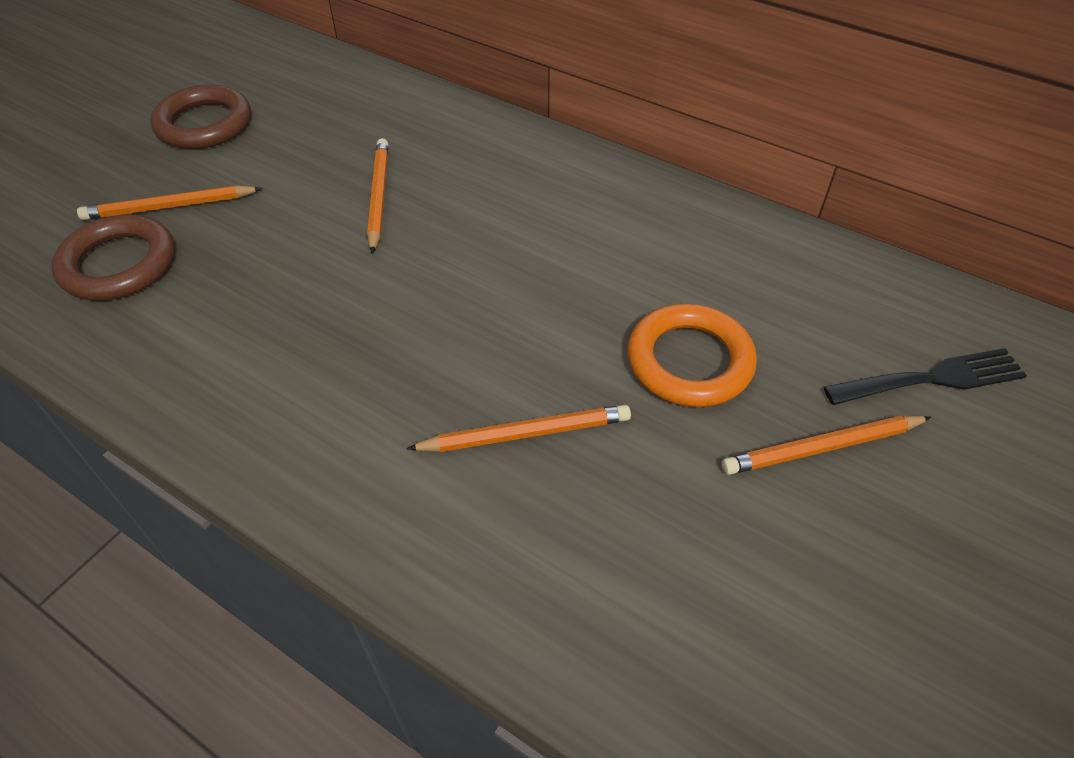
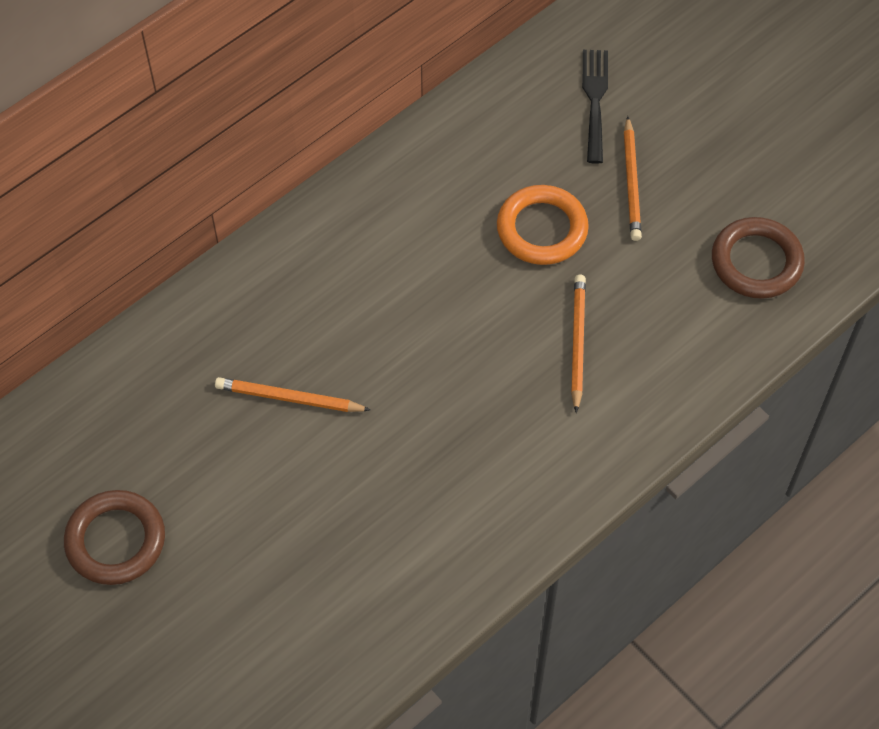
camera: 75 degrees left, 10 degrees up
(119, 264) = (315, 610): brown ring -> brown ring (756, 262)
(170, 207) = (245, 570): orange pencil -> none

